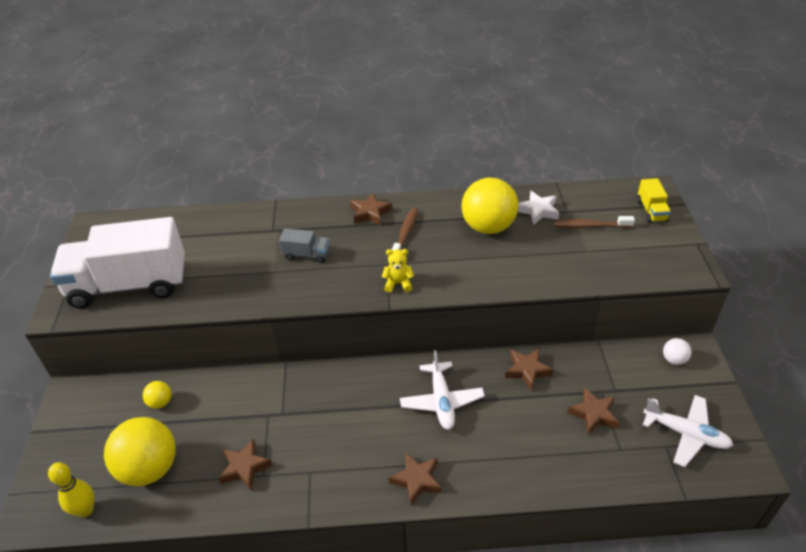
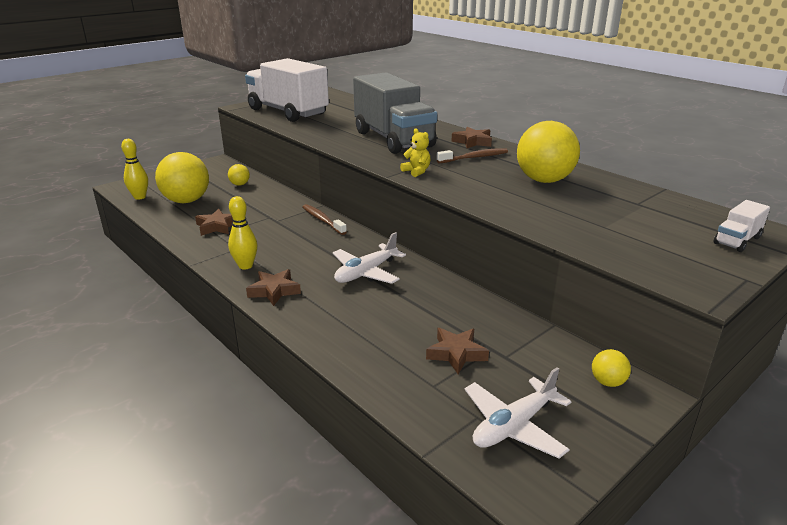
camera: 50 degrees right, 15 degrees down
(307, 255) = (393, 139): grey truck -> grey truck, size x2.43
(351, 481) = (245, 266): none -> yellow bowling pin
(527, 370) = (456, 299): brown star -> none
(538, 211) = (609, 192): white star -> none
(590, 226) = (642, 218): brown toothbrush -> brown toothbrush (322, 220)
(651, 211) = (737, 240): yellow truck -> white truck
(674, 359) = (607, 382): white ball -> yellow ball
(685, 434) = (514, 426): white plane -> white plane turned 60 degrees clockwise

